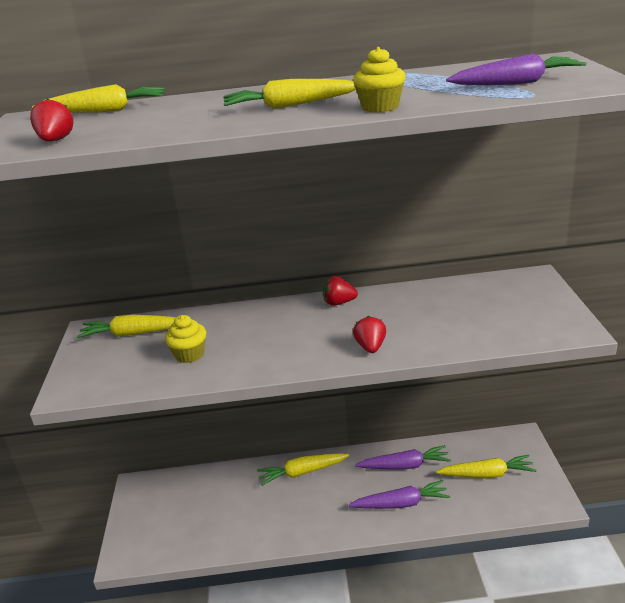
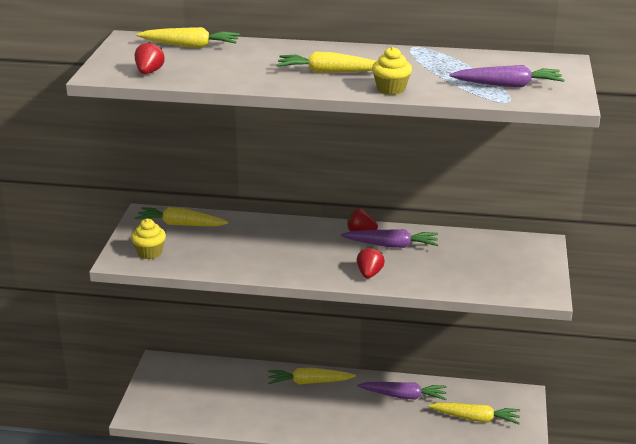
camera: 10 degrees right, 0 degrees up
(189, 354) = (222, 251): yellow cupcake -> yellow cupcake (149, 253)
(401, 503) = (387, 425): purple carrot -> purple carrot (391, 245)

